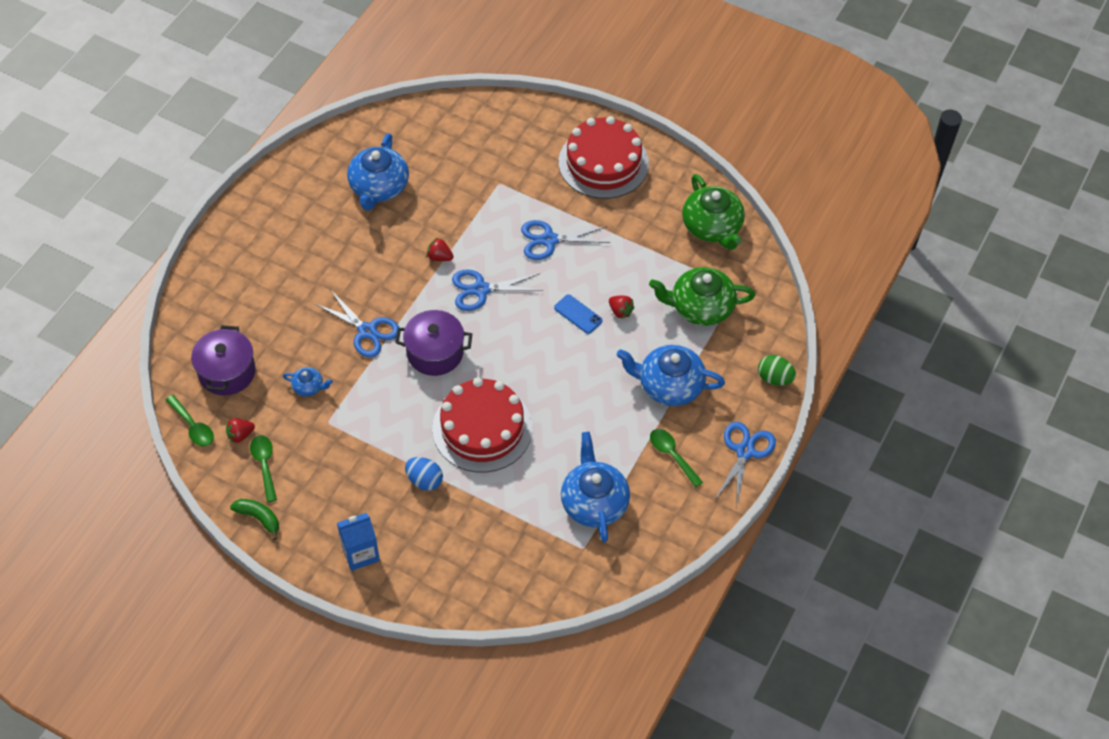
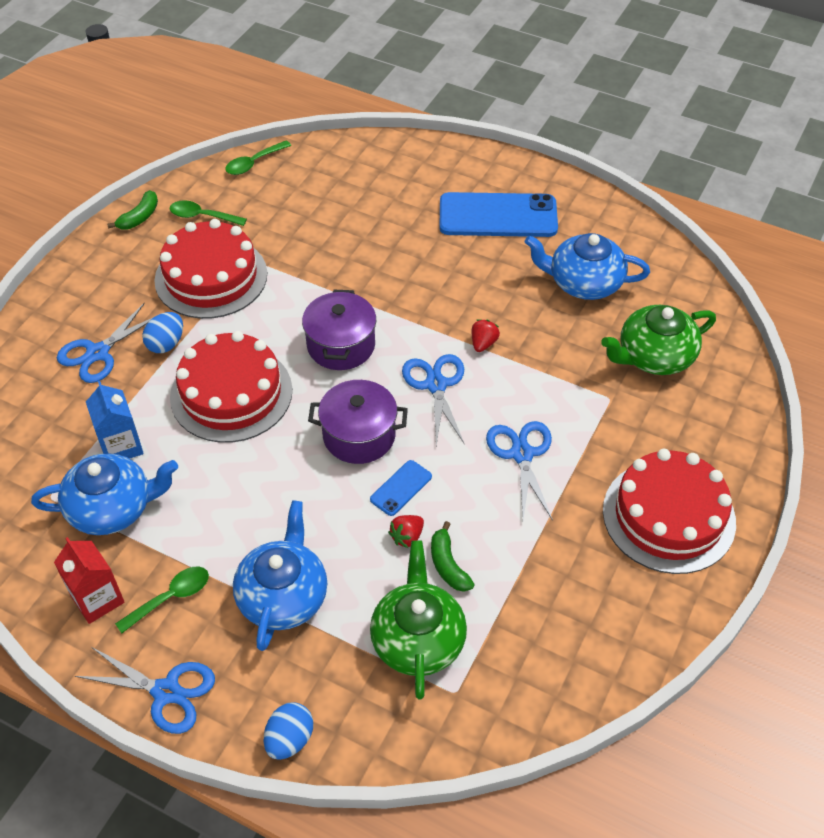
camera: 90 degrees right, 5 degrees down
(227, 372) = (318, 181): purple pot -> purple pot (359, 435)
(240, 435) = (240, 196): red strawberry -> none
(264, 465) = (202, 216): green spoon -> green spoon turned 150 degrees counterclockwise
(293, 239) = (498, 216): none -> blue phone
(308, 387) = (297, 242): blue teapot -> none
(346, 452) = (211, 277): none -> red cake
(360, 553) = (83, 296): blue carton -> blue carton (121, 446)
(367, 331) = (372, 284): blue scissors -> blue scissors (98, 353)
(643, 288) = (448, 565): none -> green banana
(674, 502) = (97, 599): none -> red carton
(712, 227) = (569, 659): green teapot -> green teapot (654, 356)
(774, 378) = (289, 739): green egg -> blue egg

